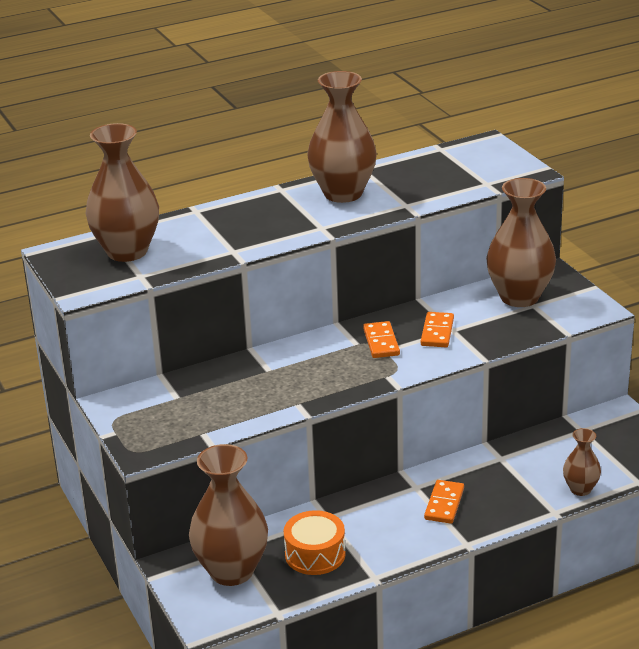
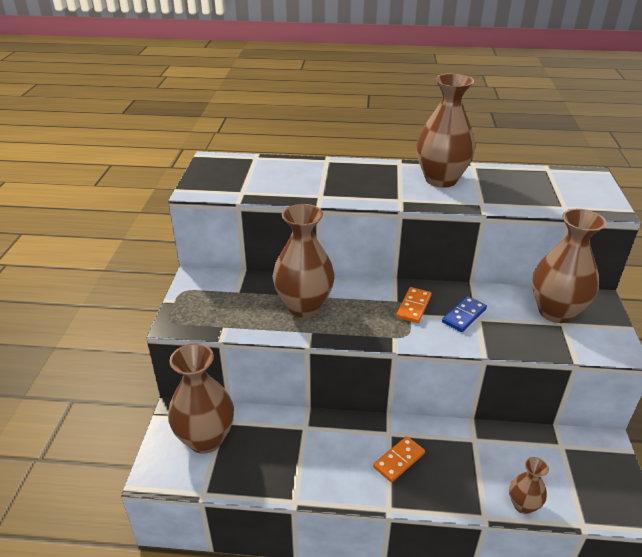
camera: 30 degrees right, 5 degrees up
(127, 251) = (253, 173): brown vase -> brown vase (304, 306)
(315, 554) = (271, 455): orange drum -> none
(437, 332) = (464, 316): orange domino -> blue domino

